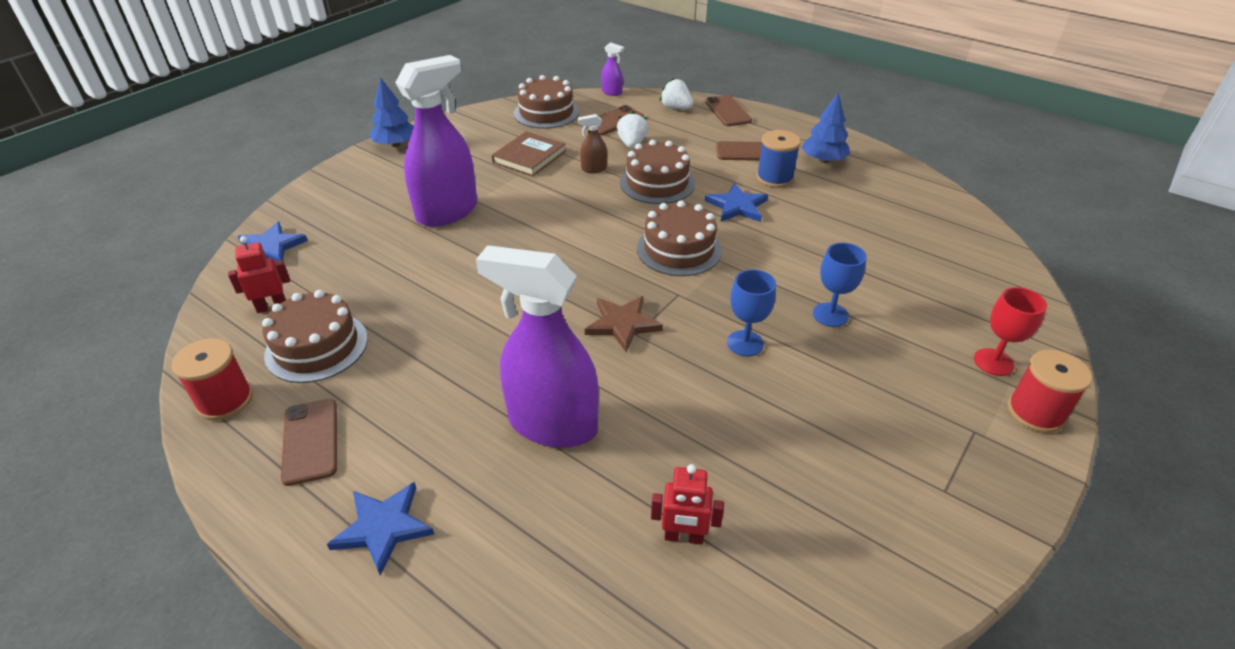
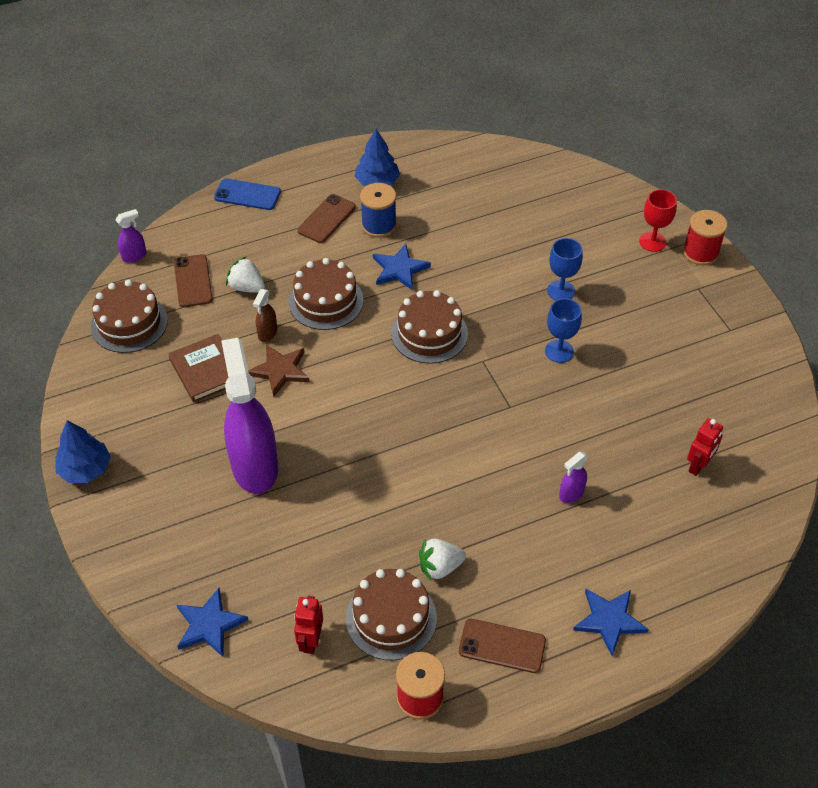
camera: 60 degrees left, 10 degrees up
(552, 424) = (571, 493): purple spray bottle -> purple spray bottle, size x0.41
(622, 324) = (494, 409): brown star -> brown star (280, 371)
(676, 108) = (209, 226): white strawberry -> white strawberry (440, 567)
(728, 111) = (247, 195): brown phone -> blue phone

